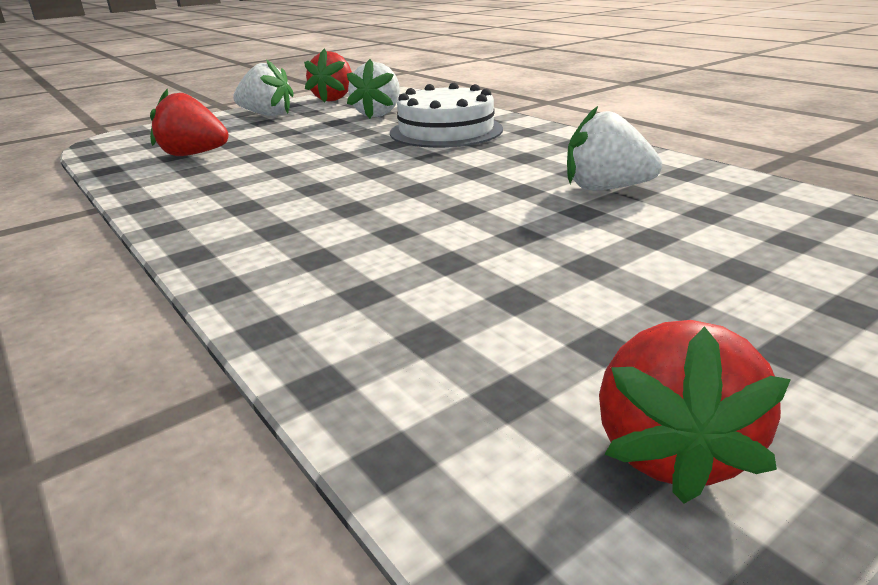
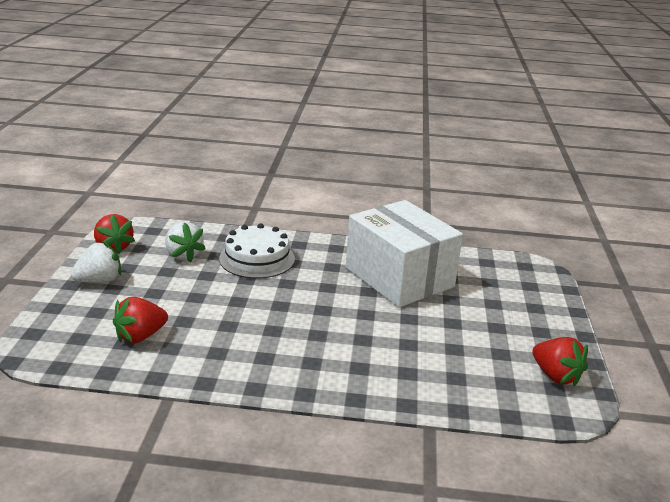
camera: 50 degrees left, 0 degrees up
(605, 188) = (399, 277): white strawberry -> white box

